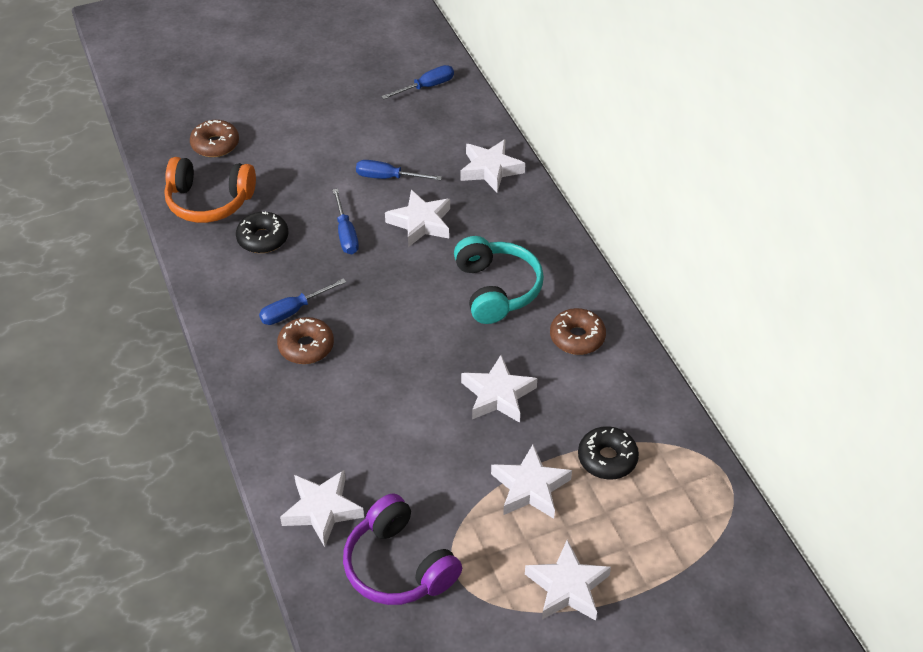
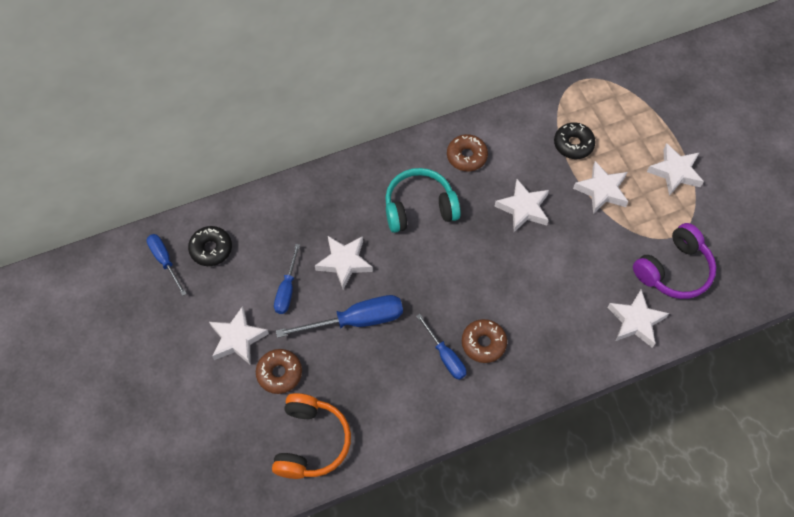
camera: 90 degrees left, 15 degrees up
(215, 144) = (231, 446): brown donut -> brown donut (279, 373)
(263, 238) = (360, 389): black donut -> black donut (211, 249)
(346, 234) = (356, 320): blue screwdriver -> blue screwdriver, size x1.63
(490, 169) = (281, 210): white star -> white star (238, 339)

